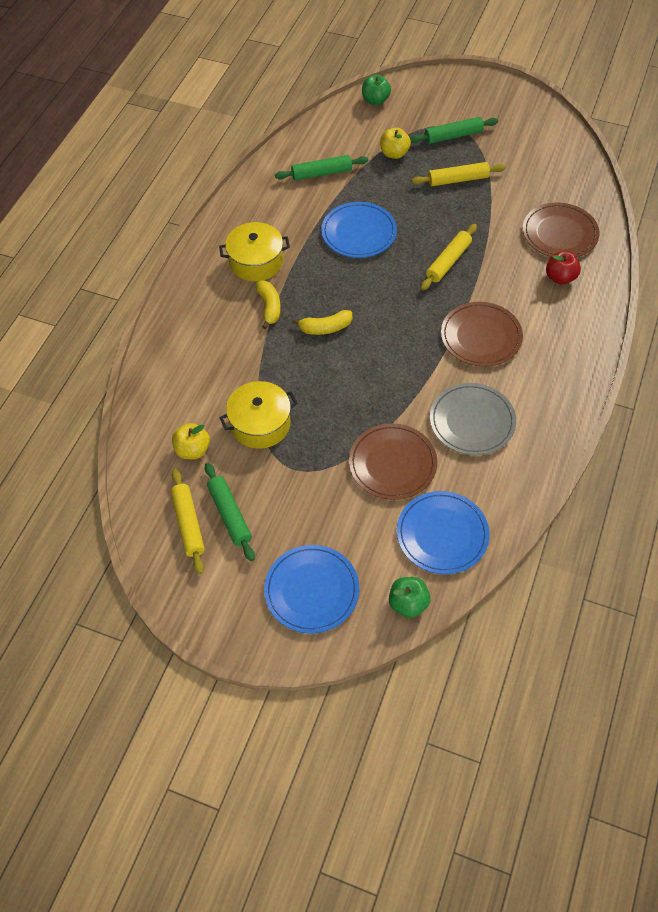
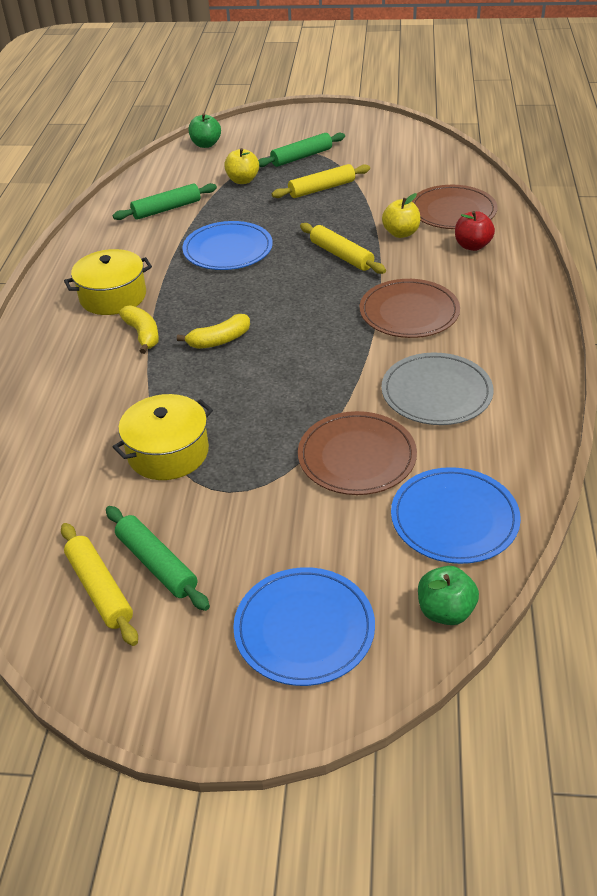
camera: 15 degrees left, 15 degrees down
(193, 450) = (83, 501): yellow apple -> yellow apple (401, 233)
(448, 262) = (341, 255): yellow rolling pin -> yellow rolling pin turned 60 degrees counterclockwise

